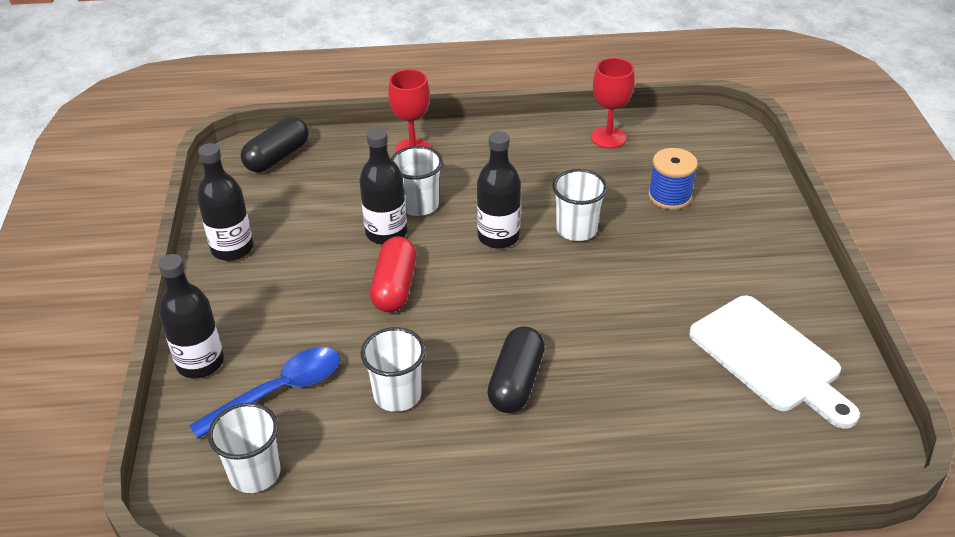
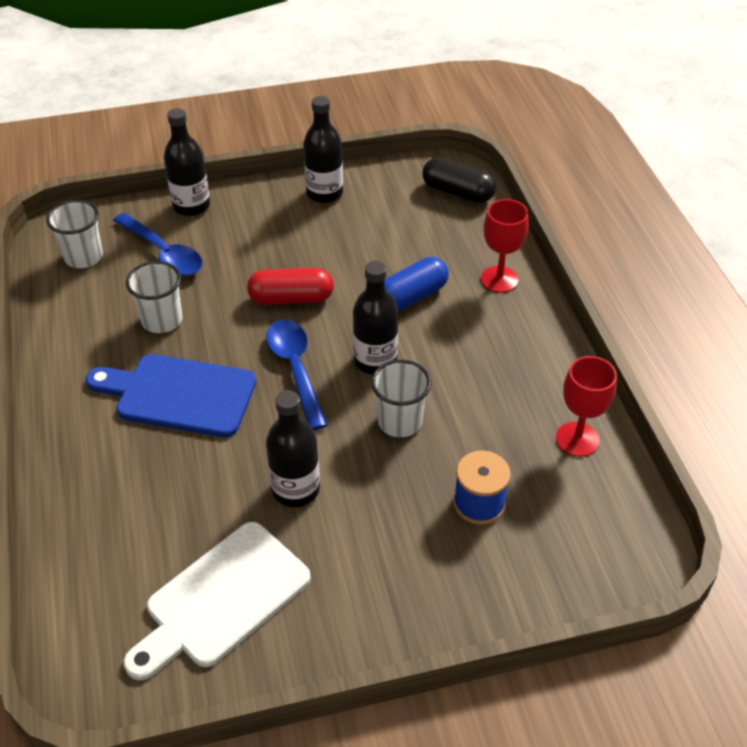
camera: 80 degrees right, 5 degrees up
(386, 233) = (364, 281): black bottle -> black bottle (296, 489)
(419, 205) = (411, 297): white cup -> blue capsule
(498, 291) = (295, 369): none -> blue spoon
(516, 382) = (179, 394): black capsule -> blue cutting board

